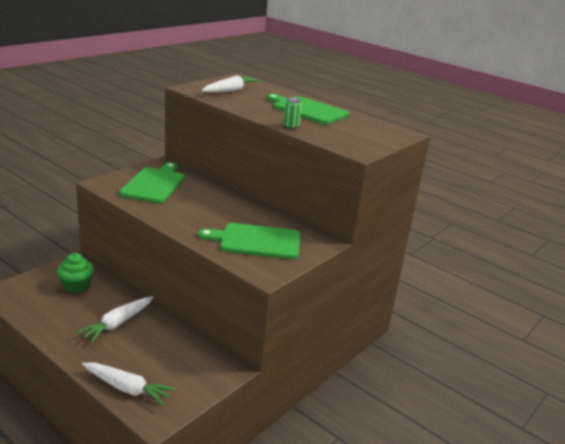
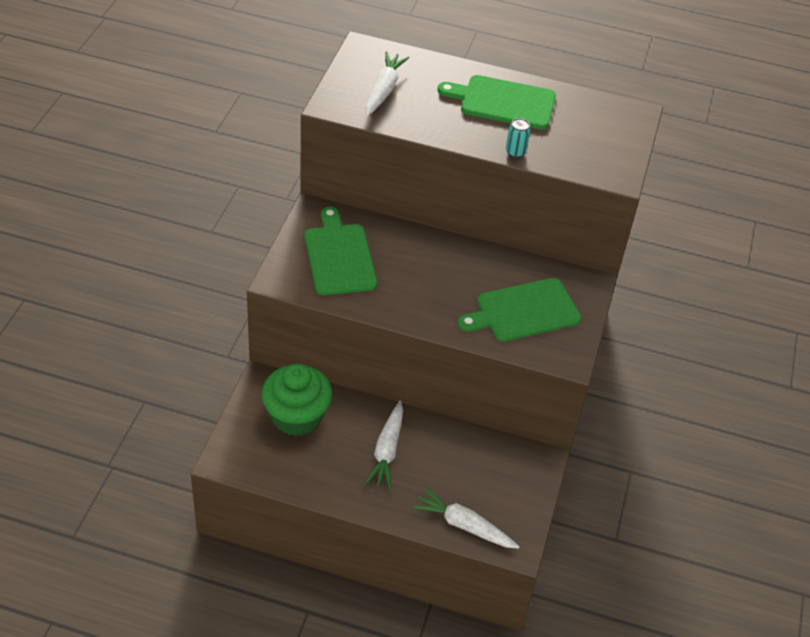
camera: 25 degrees left, 20 degrees up
(76, 285) = (296, 416): green cupcake -> green cupcake, size x1.55
(127, 388) = (464, 525): white carrot -> white carrot turned 150 degrees counterclockwise
(291, 127) = (515, 152): green can -> turquoise can

